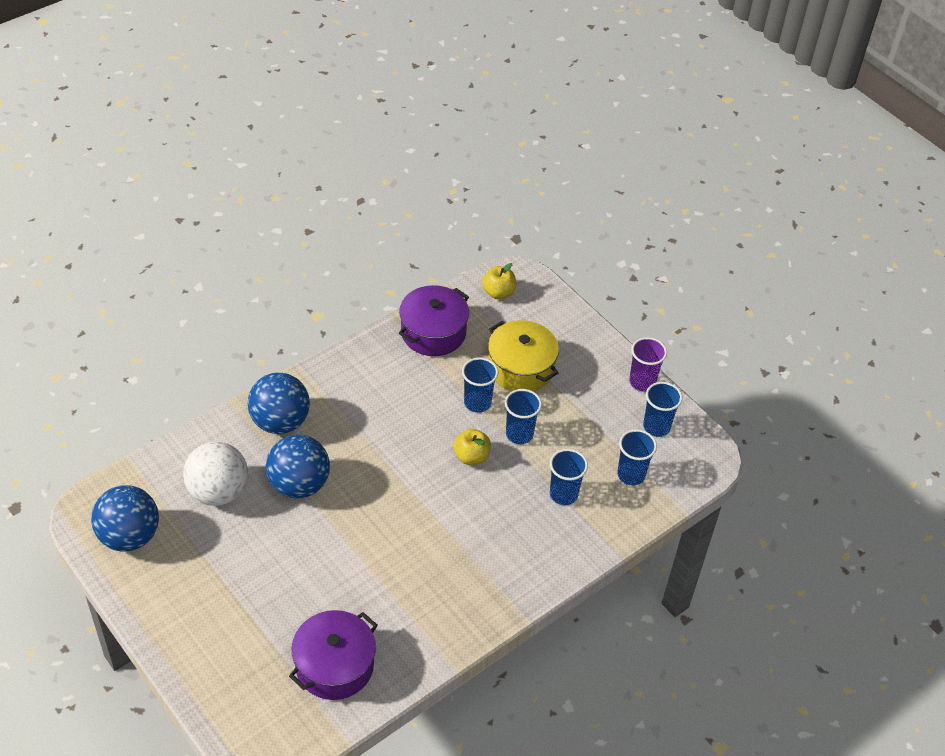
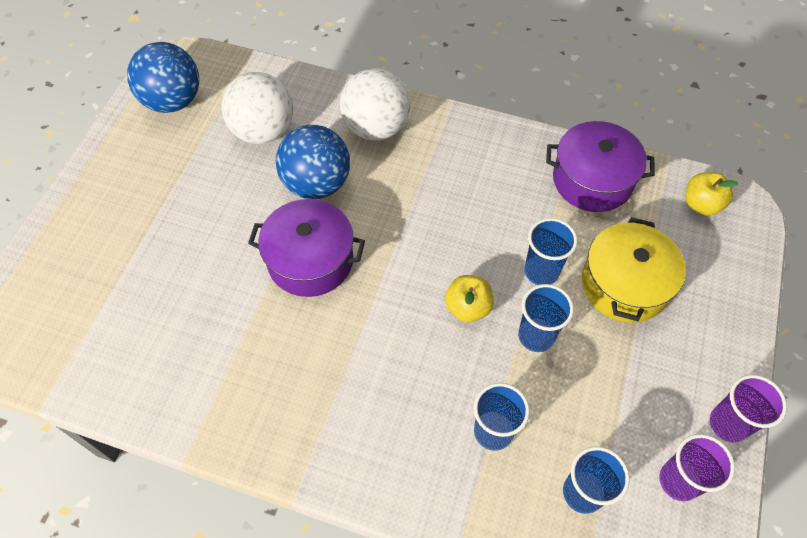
camera: 60 degrees right, 10 degrees up
(280, 422) = (376, 127): blue ball -> white ball
(334, 665) = (126, 339): purple pot -> purple pot (310, 260)
(656, 427) = (678, 481): blue cup -> purple cup

